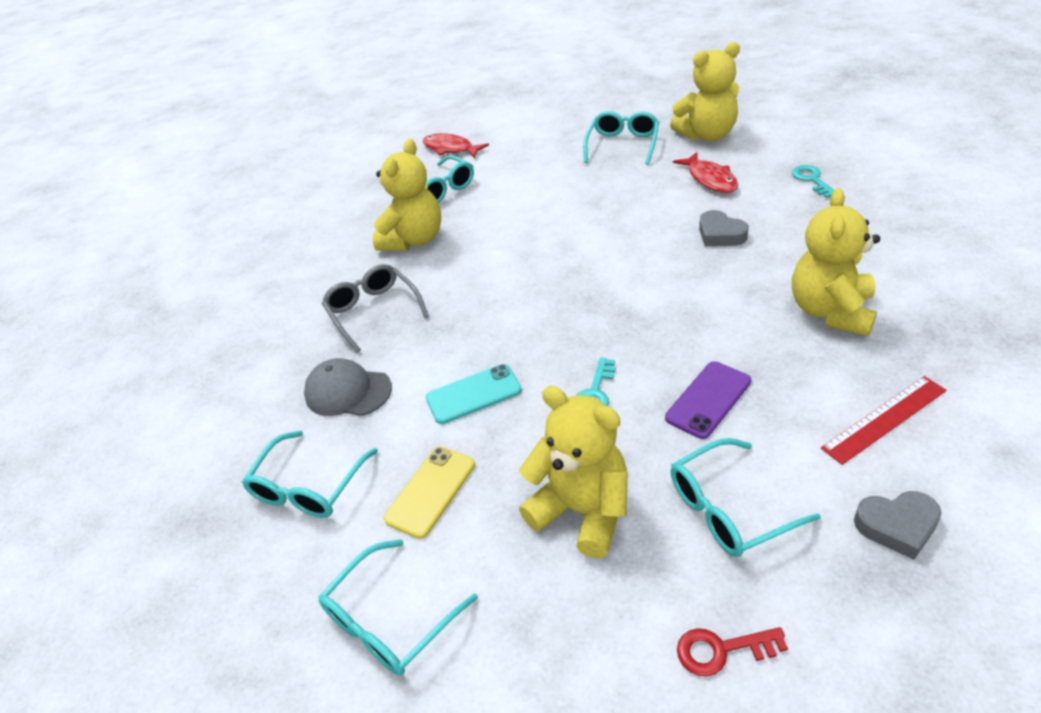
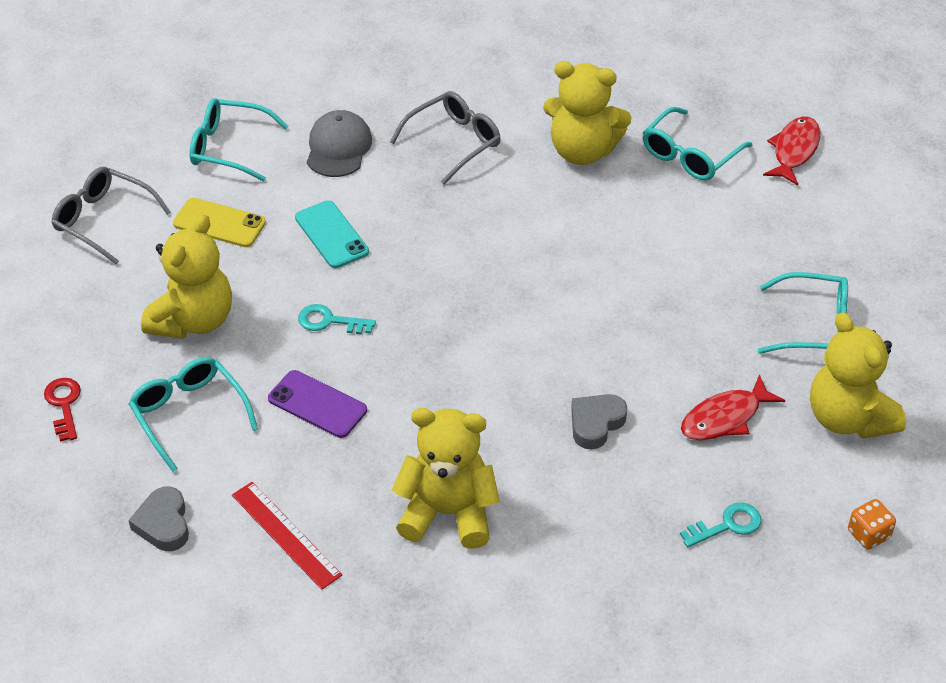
camera: 75 degrees right, 5 degrees up
(390, 620) = (103, 220): turquoise glasses -> grey glasses
(807, 130) = (868, 534): none -> orange dice

